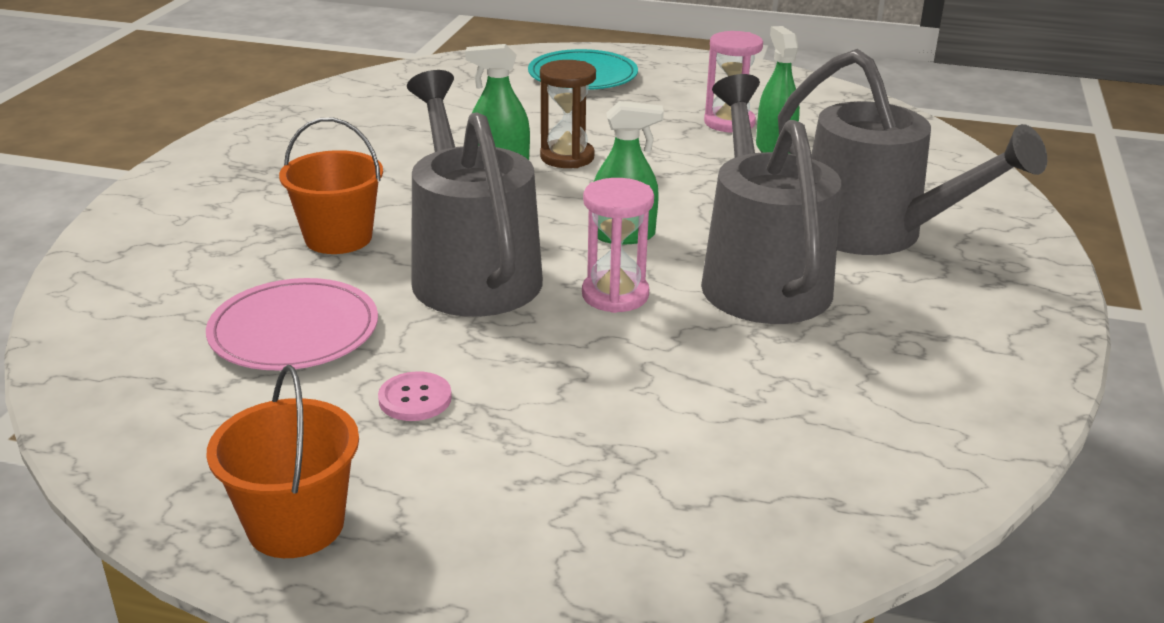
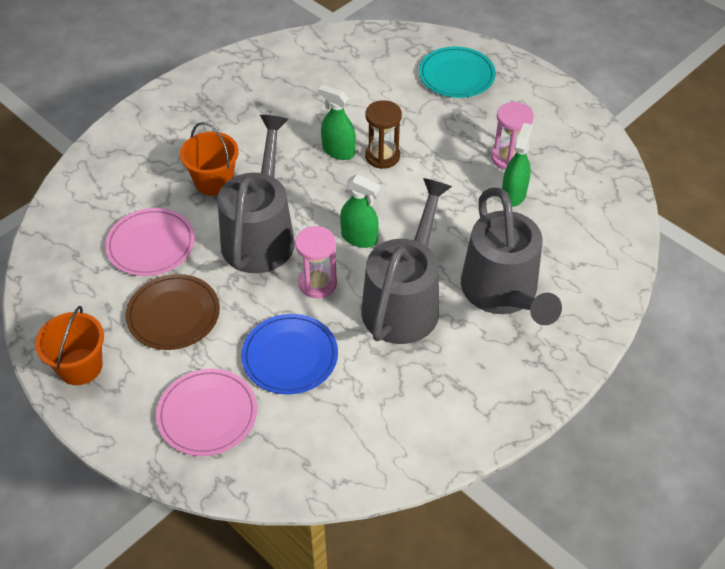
camera: 30 degrees right, 20 degrees up
(415, 399) = (173, 314): pink button -> brown plate
(604, 503) = (207, 414): none -> pink plate
(663, 385) = (290, 356): none -> blue plate

